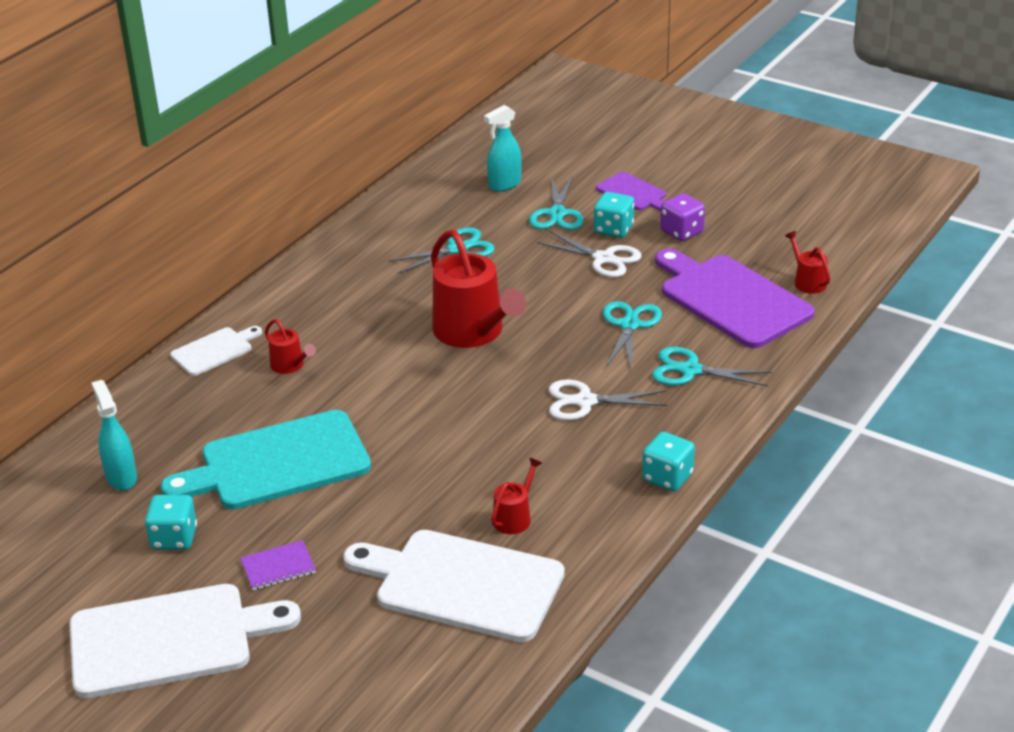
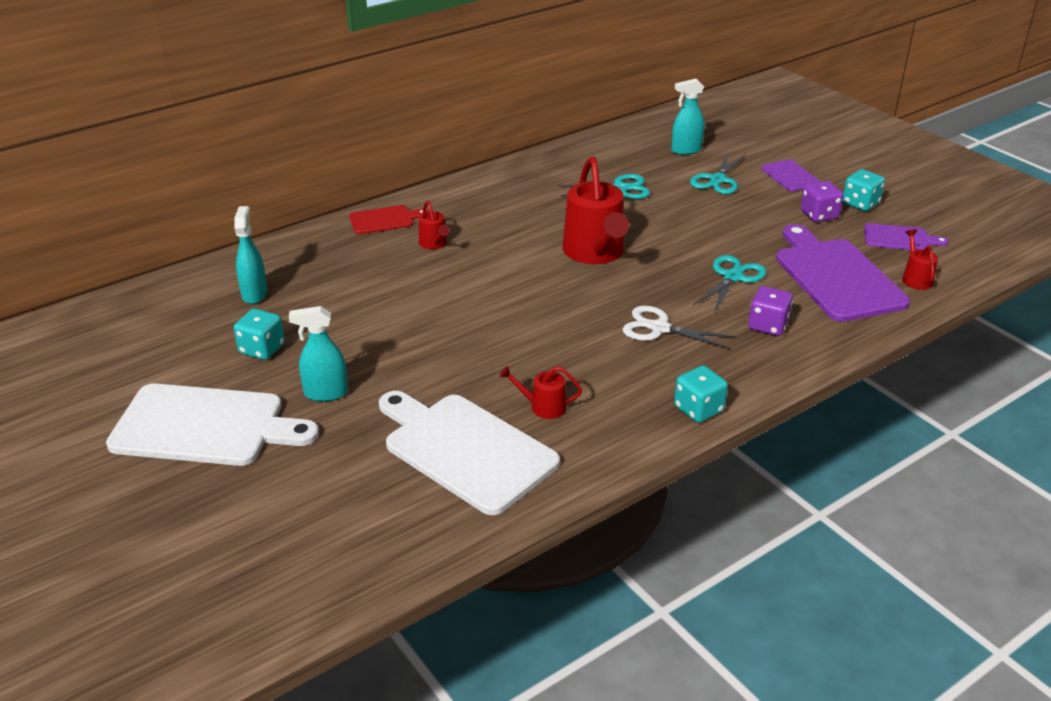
camera: 20 degrees right, 0 degrees up
(214, 350) = (384, 220): white cutting board -> red cutting board
(278, 463) = (378, 313): turquoise cutting board -> none
(278, 567) = (325, 393): purple notebook -> turquoise spray bottle
(514, 517) = (543, 407): red watering can -> red watering can turned 135 degrees counterclockwise
(604, 259) = (739, 221): white scissors -> none
(613, 229) = (759, 201): turquoise dice -> turquoise dice (860, 203)
(690, 370) = (768, 326): turquoise scissors -> purple dice
(772, 240) = (899, 238): none -> purple cutting board

